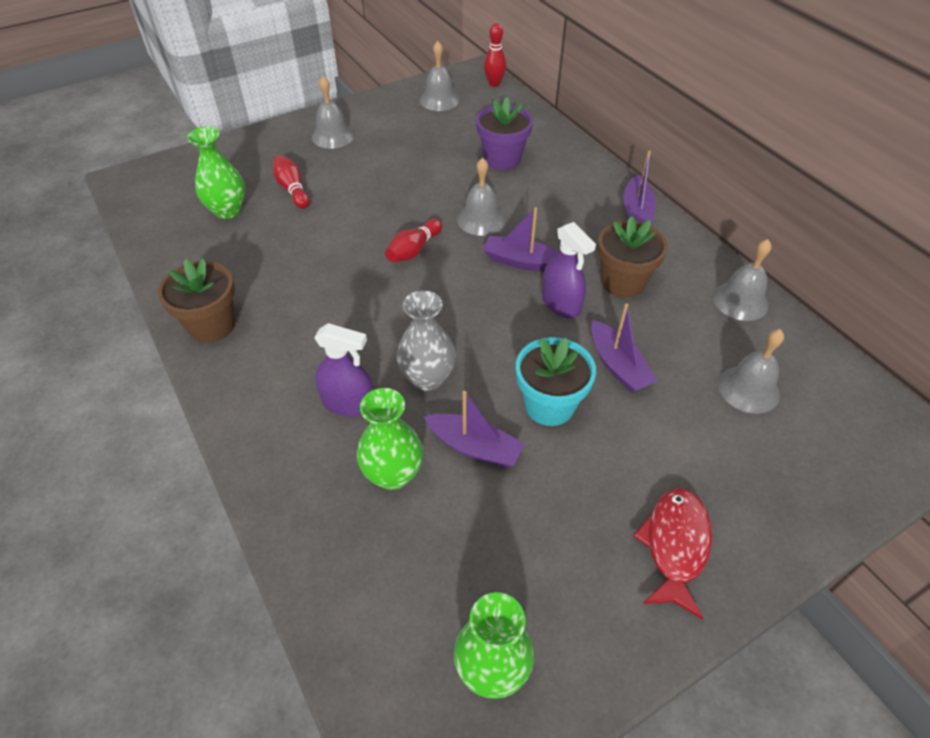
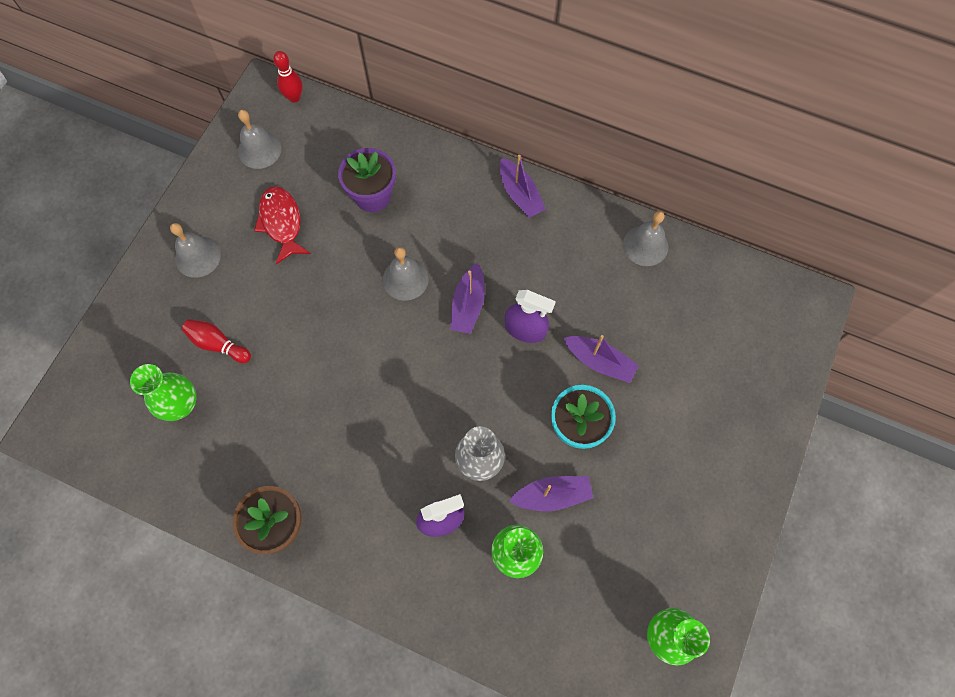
camera: 35 degrees left, 20 degrees up
(414, 250) = (376, 346): red bowling pin -> none
(521, 261) = (468, 305): purple boat -> purple boat turned 60 degrees counterclockwise
(623, 282) = (555, 279): brown flower pot -> none
(675, 546) = (716, 481): red fish -> red fish (282, 223)
(748, 389) = (692, 326): grey bell -> none

